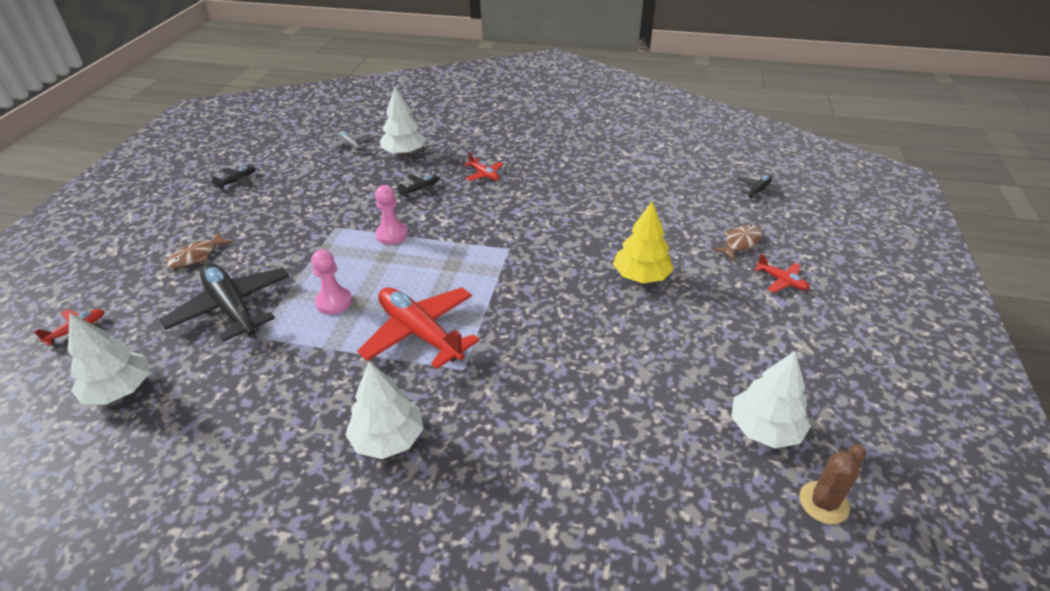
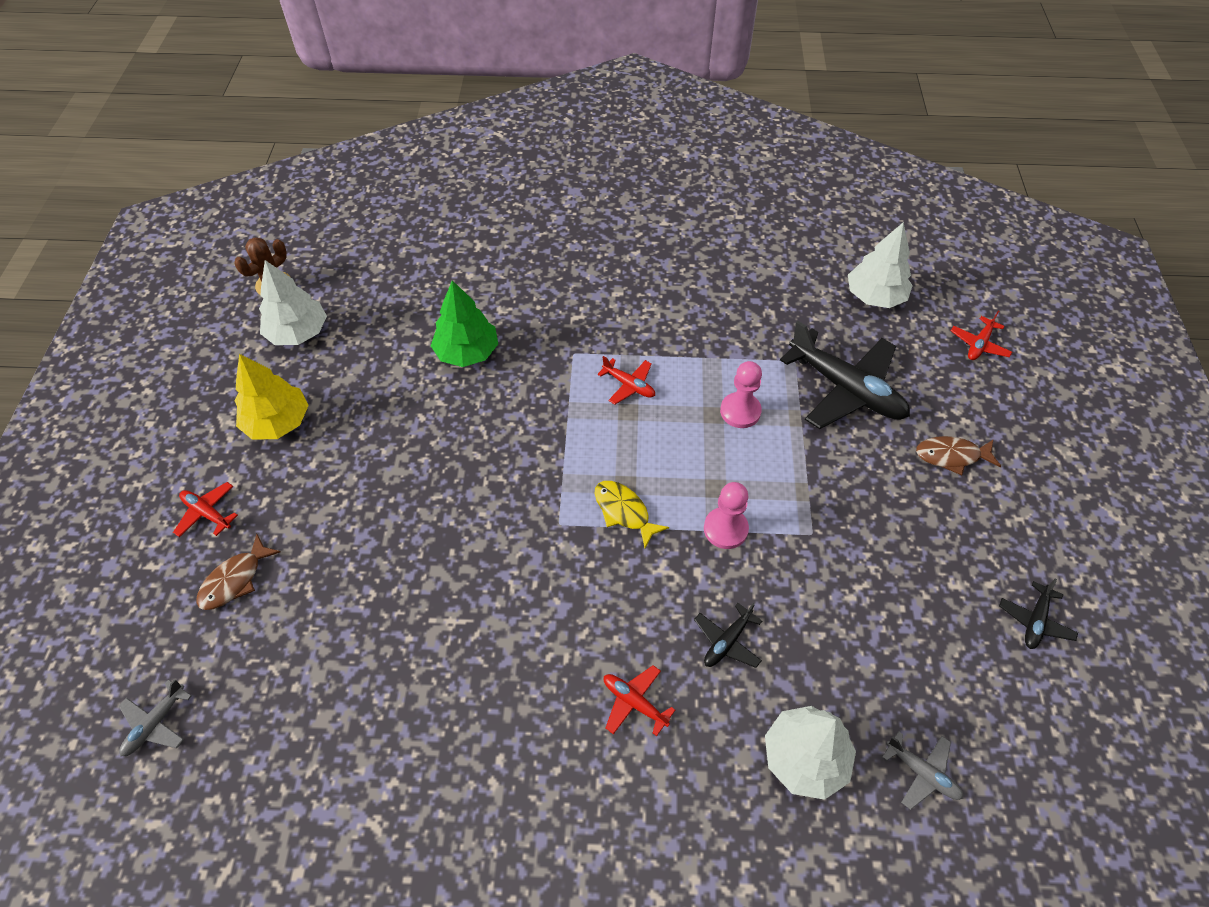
camera: 170 degrees right, 15 degrees up
(197, 256) = (951, 456): brown fish -> brown fish turned 120 degrees counterclockwise
(388, 438) = (618, 287): white tree -> none
(420, 333) = (629, 385): red plane -> red plane, size x0.46
(459, 250) = (624, 511): none -> yellow fish
(572, 383) = (467, 352): none -> green tree
(641, 276) = (384, 497): yellow tree -> yellow tree (278, 422)
(758, 190) = (156, 723): black plane -> grey plane

